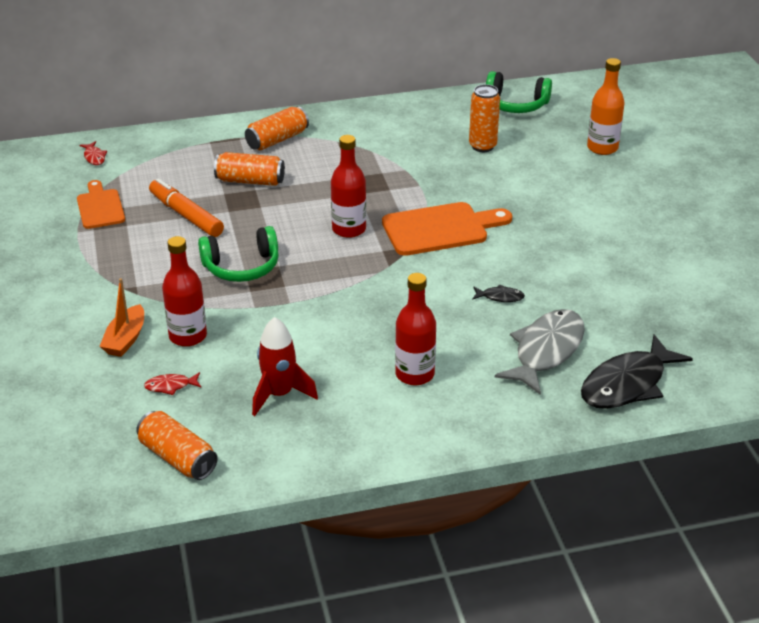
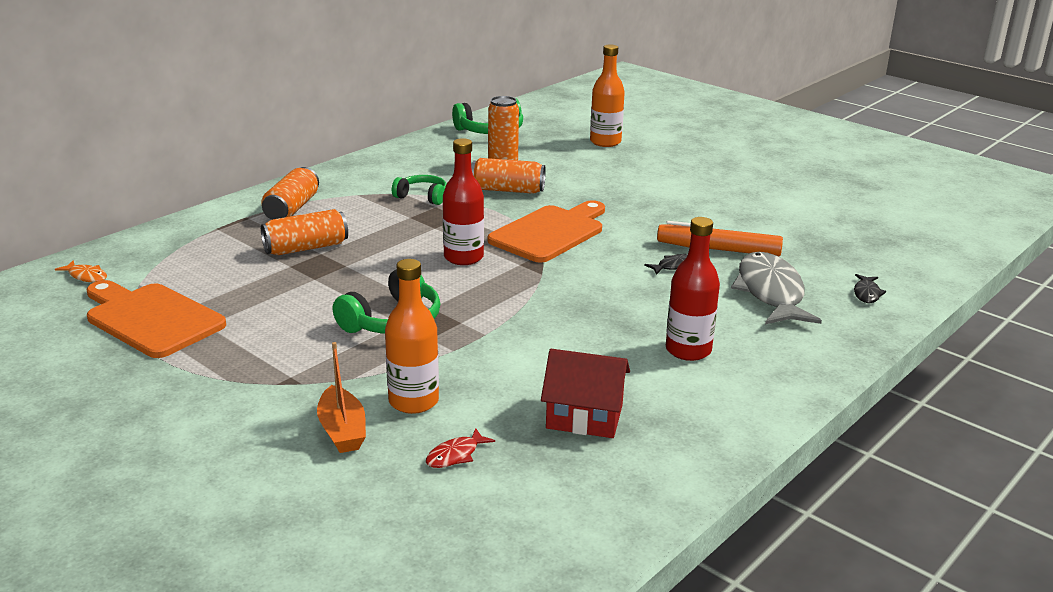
camera: 35 degrees left, 10 degrees down
(94, 157) = (86, 276): red fish -> orange fish
(100, 207) = (151, 319): orange cutting board -> orange cutting board, size x1.57
(178, 458) = (556, 521): orange can -> orange can (508, 190)
(186, 215) = (269, 296): orange marker -> orange marker (718, 250)
(188, 336) = (413, 401): red bottle -> orange bottle
(279, 394) = (584, 416): red rocket -> red house
(382, 159) = (422, 197): none -> green headphones
(627, 384) = (867, 293): black fish -> black fish, size x0.43

